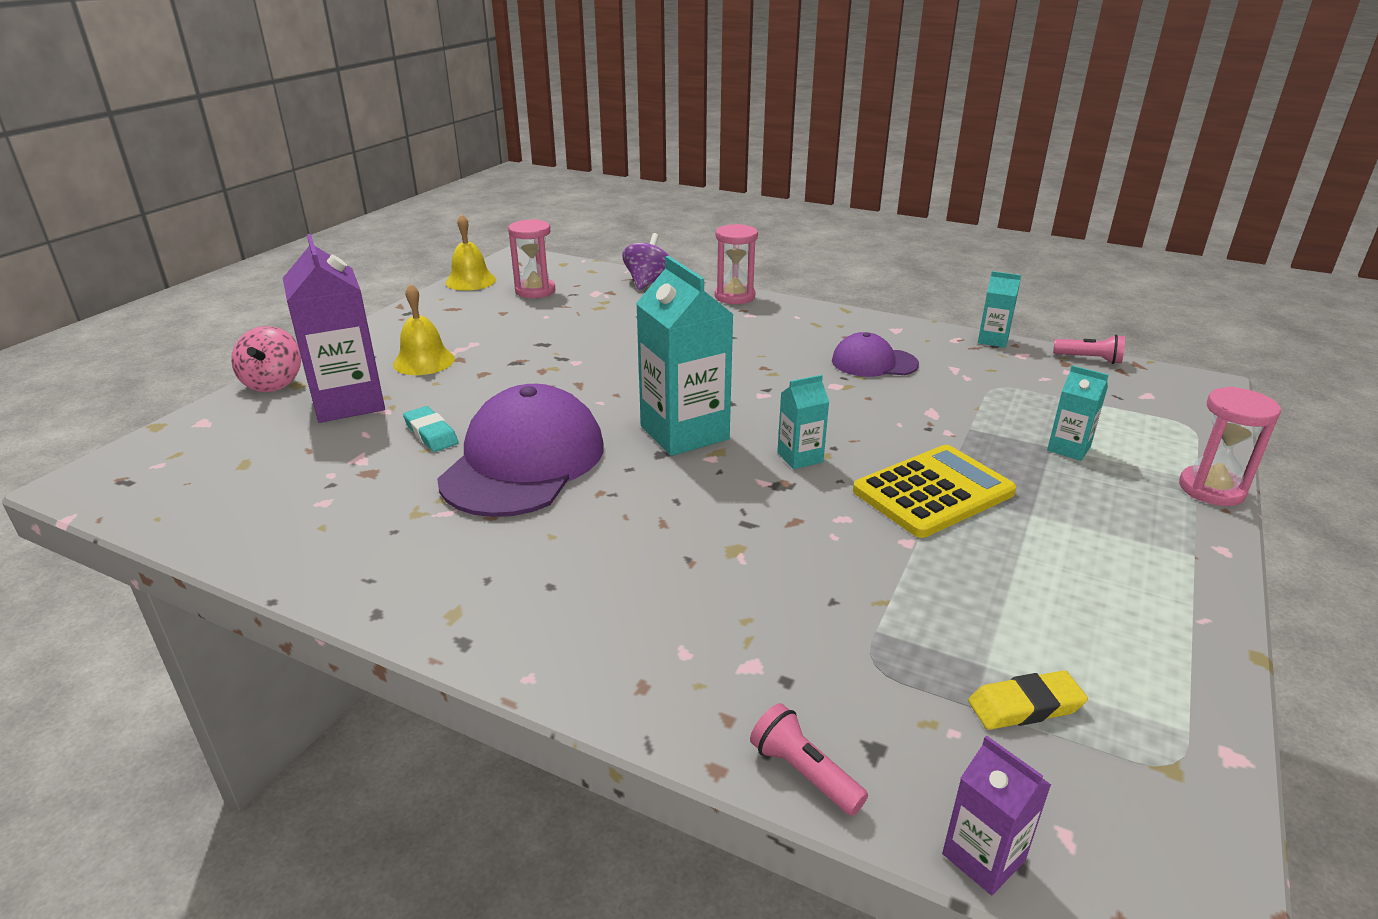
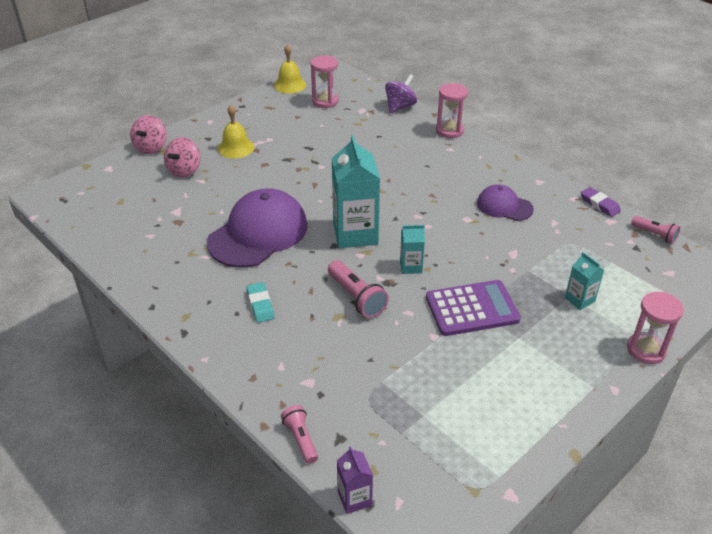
camera: 20 degrees right, 10 degrees up
(348, 403) = (184, 170): purple carton -> pink spinning top
(431, 433) = (219, 202): turquoise eraser -> turquoise eraser (260, 305)
(745, 516) = (356, 297): none -> pink flashlight
(933, 492) = (472, 309): yellow calculator -> purple calculator
(993, 340) = (599, 204): turquoise carton -> purple eraser
(1025, 706) = (427, 440): yellow eraser -> none

